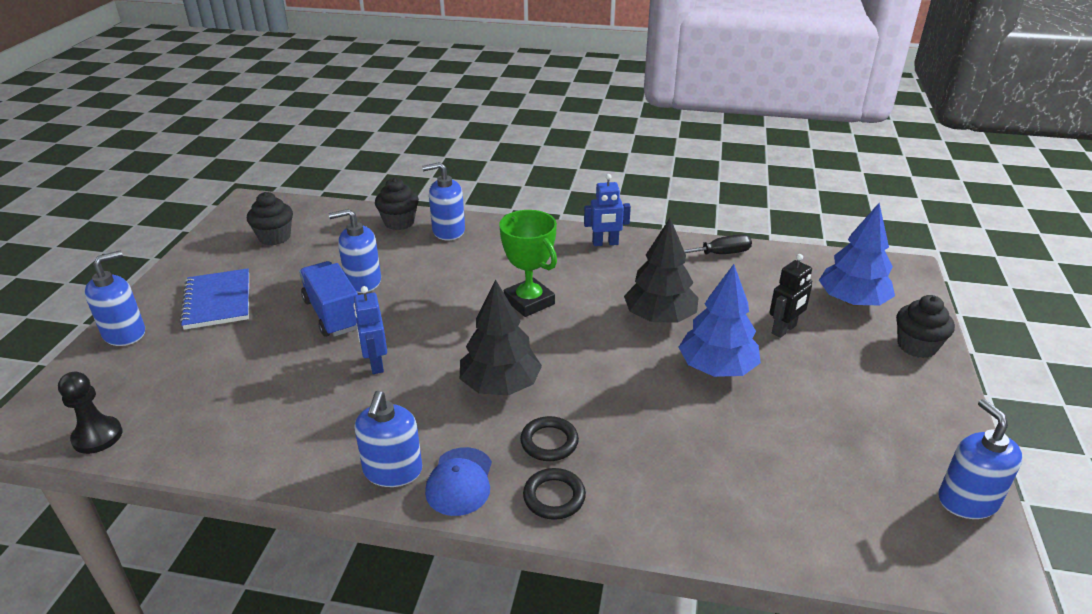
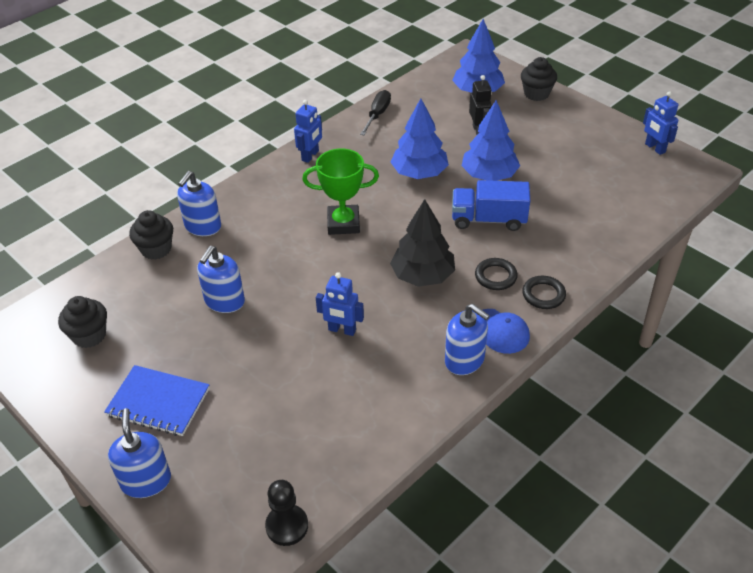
camera: 55 degrees left, 10 degrees up
(333, 314) = (254, 334): blue truck -> blue truck (488, 219)
(659, 317) = (419, 173): black tree -> blue tree
(967, 500) = (655, 148): blue soap dispenser -> blue robot

